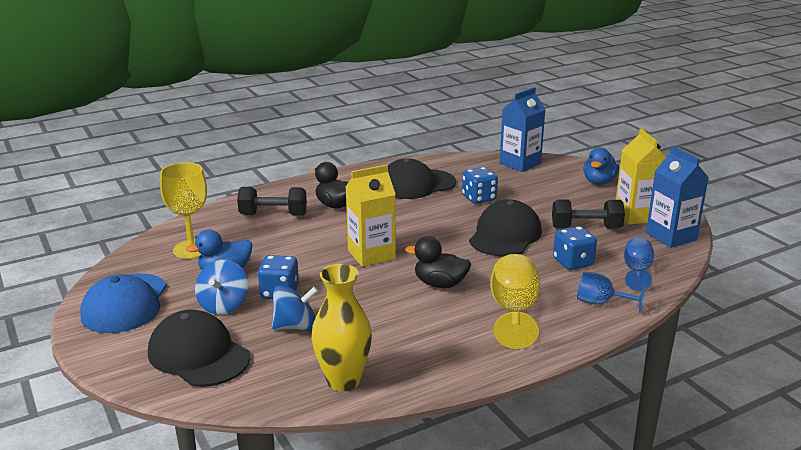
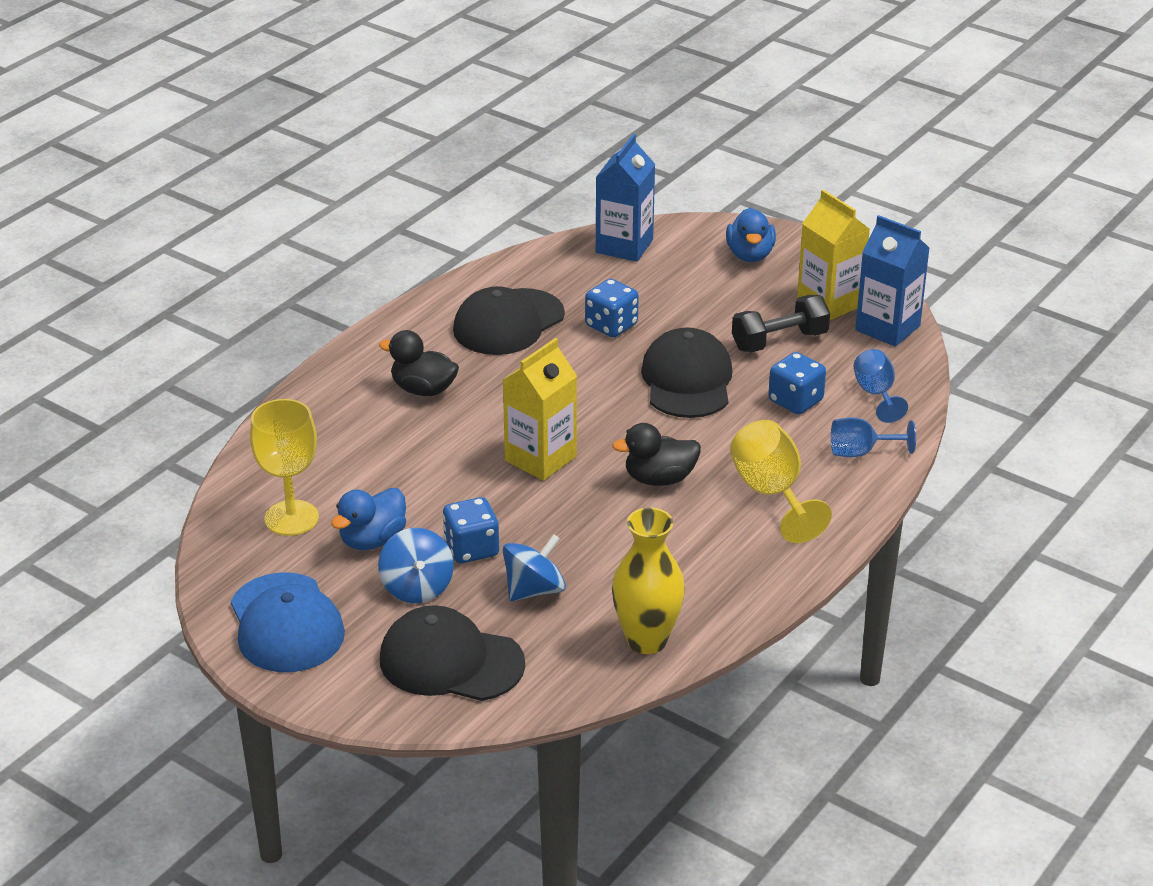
camera: 25 degrees left, 10 degrees up
(273, 215) = (352, 430): black dumbbell -> none

